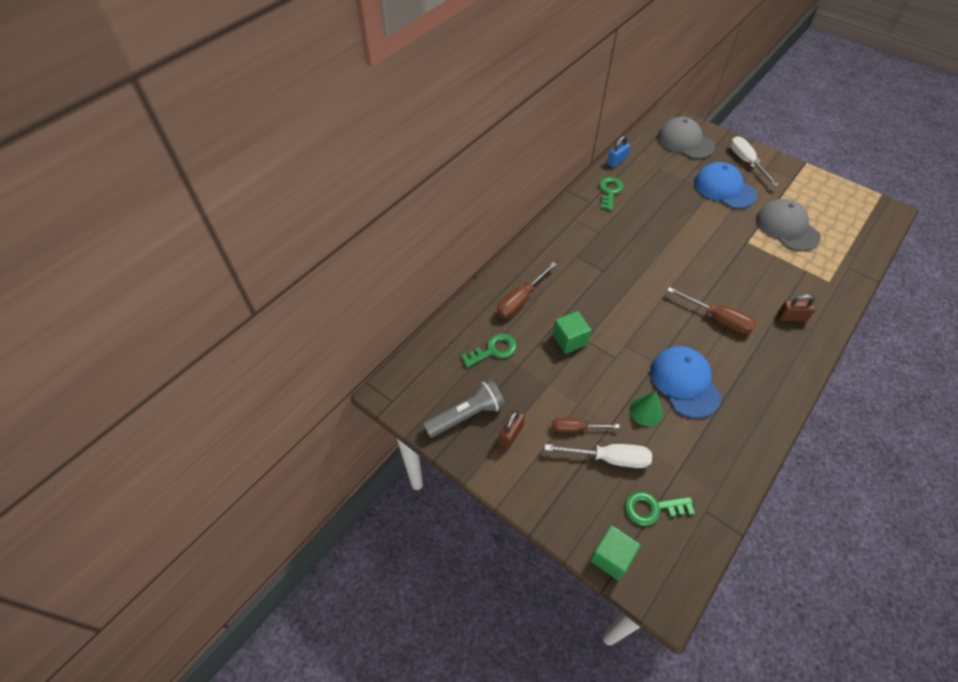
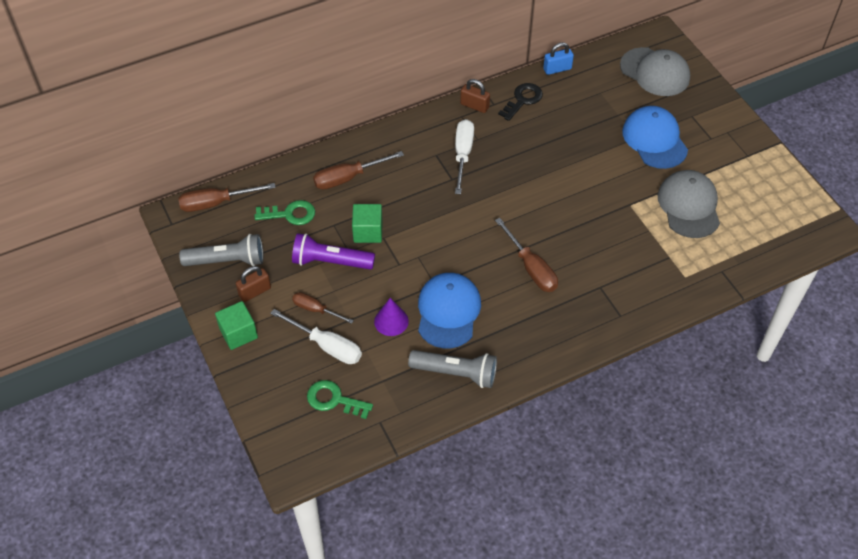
camera: 25 degrees right, 0 degrees up
(421, 365) = (216, 203): none -> brown screwdriver
(557, 379) = (330, 262): none -> purple flashlight
(610, 191) = (523, 100): green key -> black key
(611, 557) = (270, 420): green cube -> green cube (238, 333)
(646, 411) = (391, 321): green cone -> purple cone
(685, 142) = (655, 72): grey cap -> grey cap turned 150 degrees clockwise
(732, 435) = (456, 373): none -> grey flashlight
(746, 162) = (707, 119): white screwdriver -> white screwdriver (462, 155)
(791, 317) = (610, 295): brown padlock -> brown padlock (474, 106)

